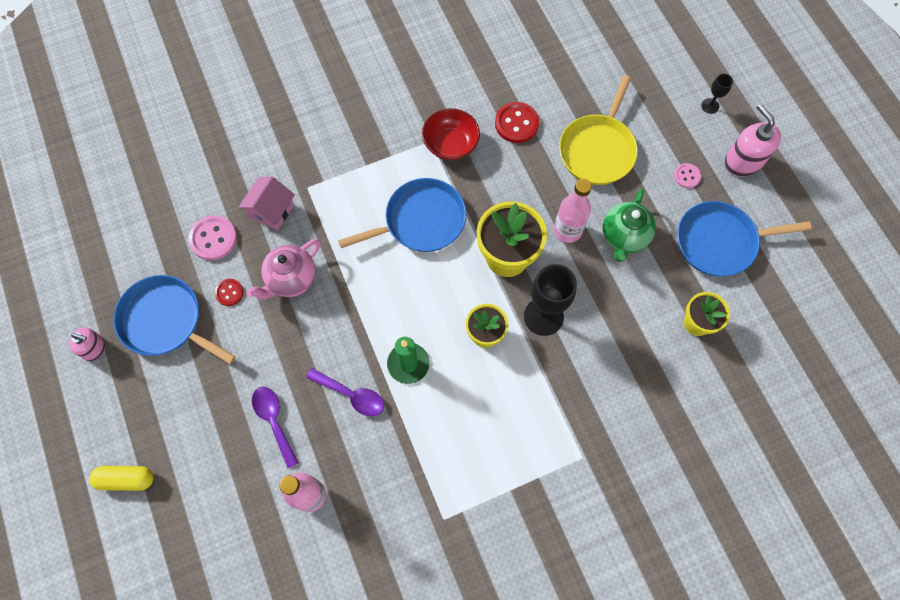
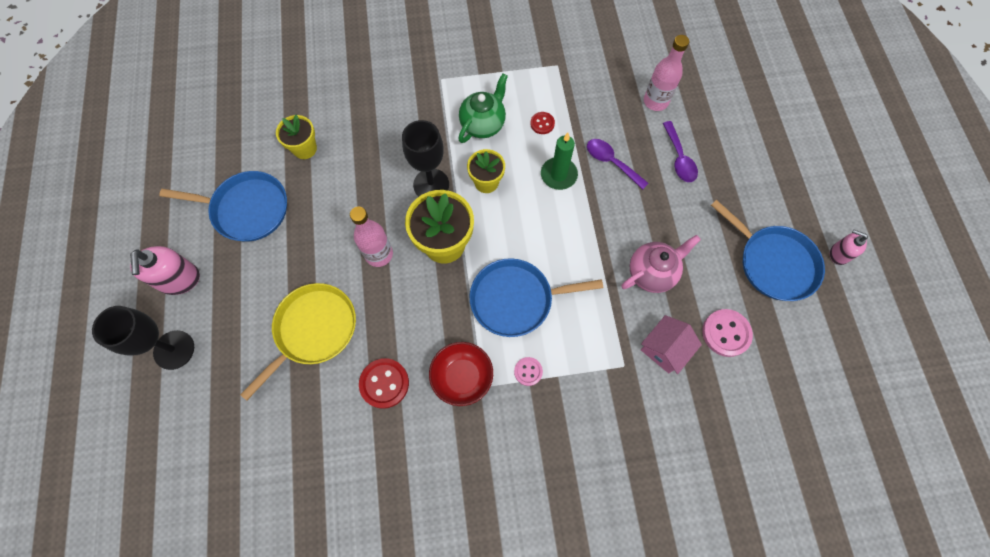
camera: 165 degrees left, 0 degrees up
(126, 479) = (802, 144): yellow capsule -> none
(229, 292) = (712, 274): red button -> red button (542, 123)
(624, 237) = (330, 235): green teapot -> green teapot (483, 124)
(686, 176) = (241, 279): pink button -> pink button (528, 371)
(710, 106) = (174, 350): black goblet -> black goblet, size x2.04

